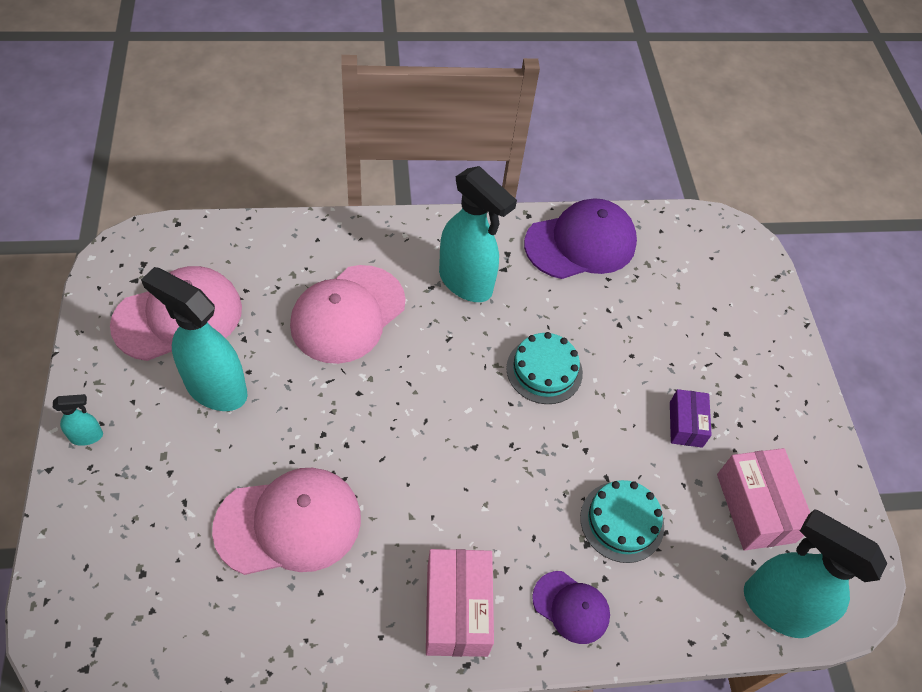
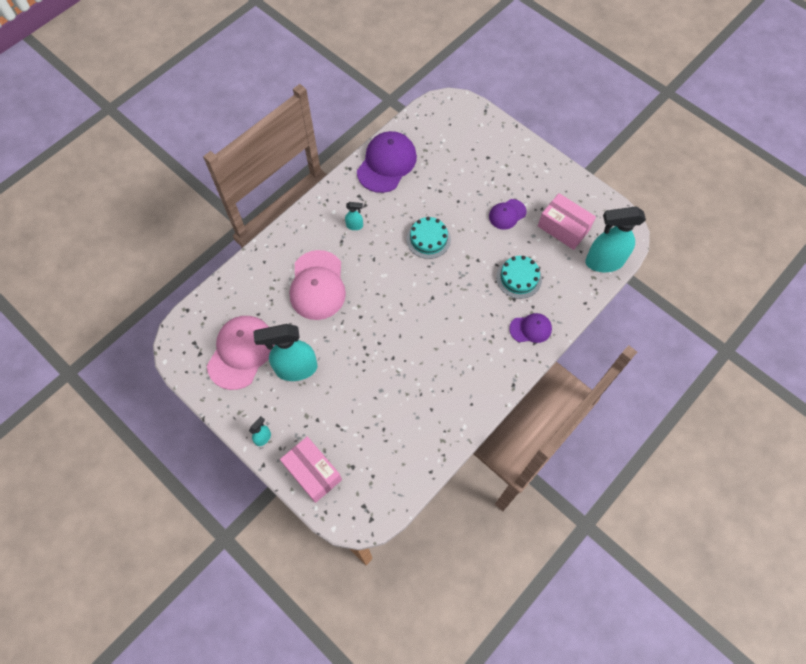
camera: 35 degrees left, 10 degrees up
(289, 523) = (390, 395): pink cap -> none
(457, 610) = (490, 368): pink box -> pink box (313, 472)
(466, 283) = (355, 226): turquoise spray bottle -> turquoise spray bottle, size x0.44
(686, 424) = (507, 214): purple box -> purple cap

